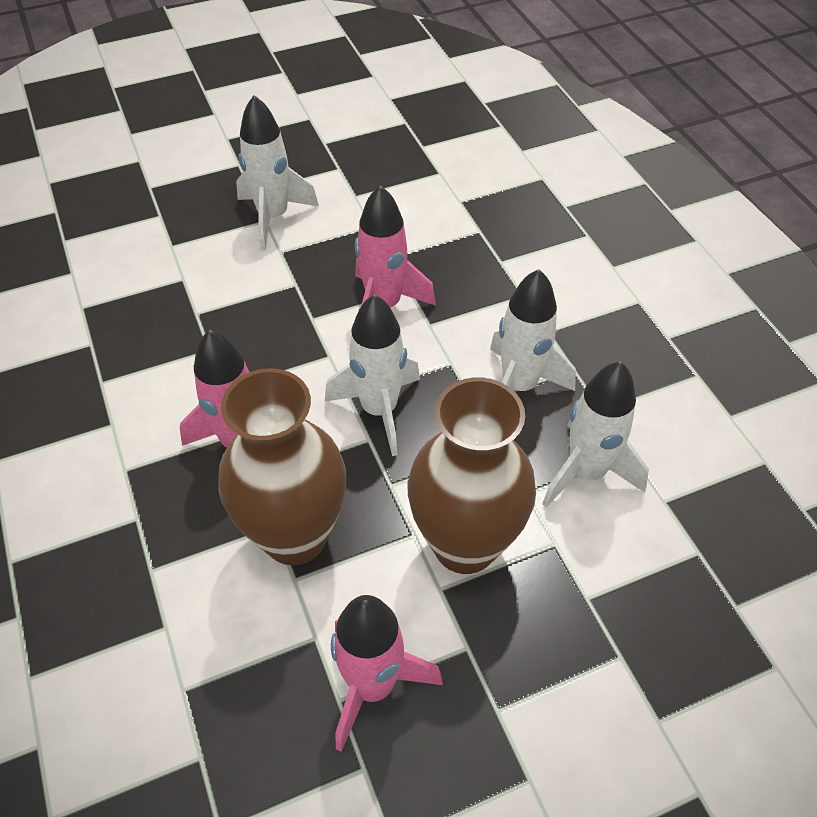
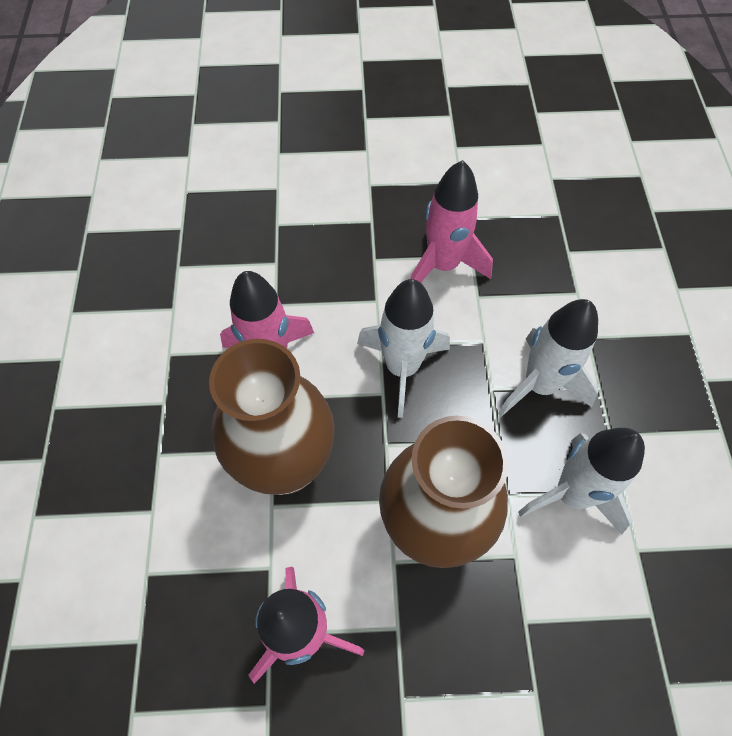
camera: 20 degrees right, 10 degrees up
(273, 217) = (375, 149): white rocket -> none

